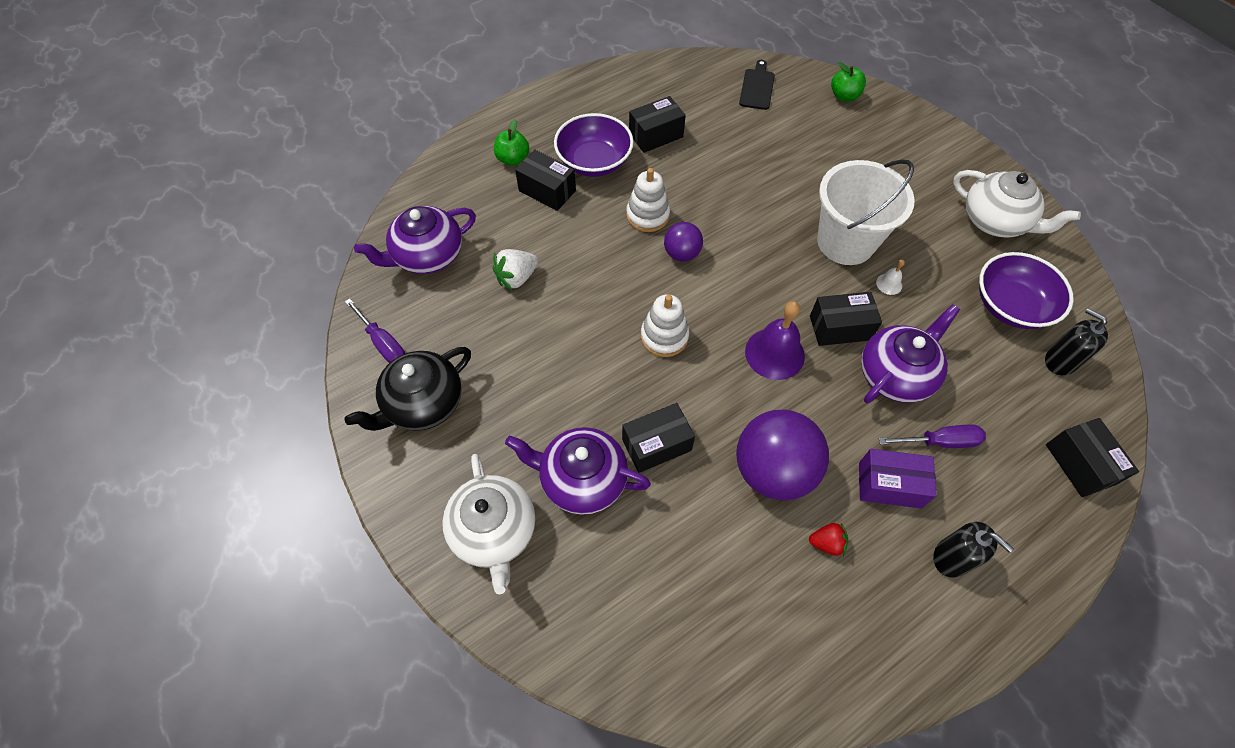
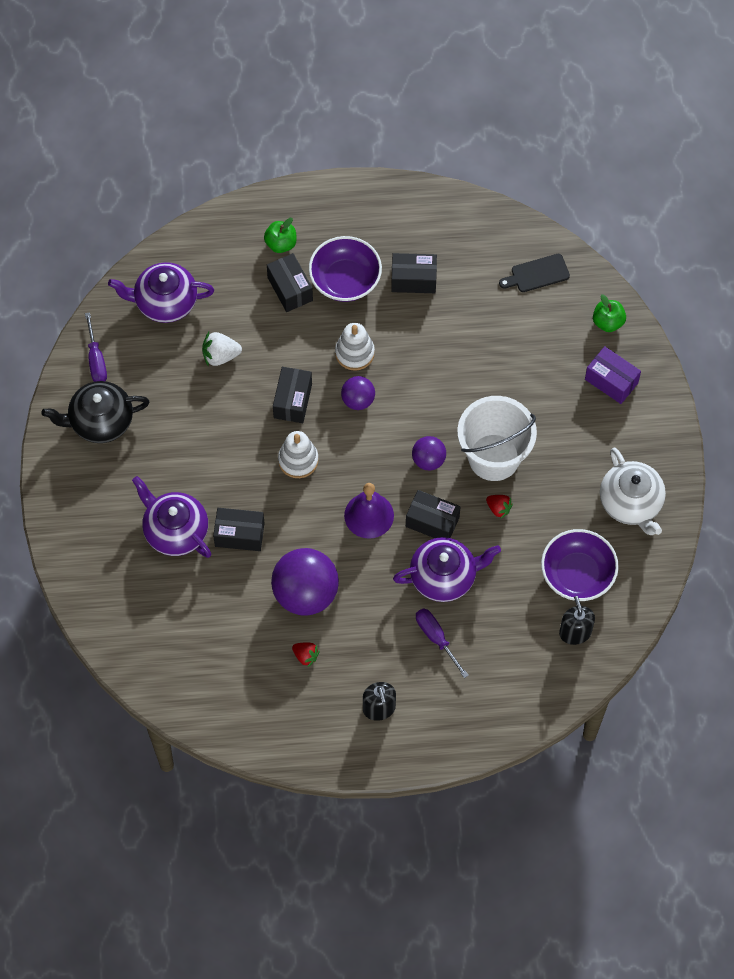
camera: 30 degrees right, 5 degrees up
(494, 531) = (99, 533): white teapot -> none
(757, 87) = (537, 274): black cutting board -> black cutting board turned 150 degrees counterclockwise
(789, 273) = (428, 460): none -> purple ball
(889, 284) = (498, 508): white bell -> red strawberry
(889, 485) = (376, 645): purple box -> purple box (611, 381)
(941, 441) = (436, 638): purple screwdriver -> purple screwdriver turned 150 degrees counterclockwise
(1079, 464) = (519, 703): black box -> black box (292, 401)

